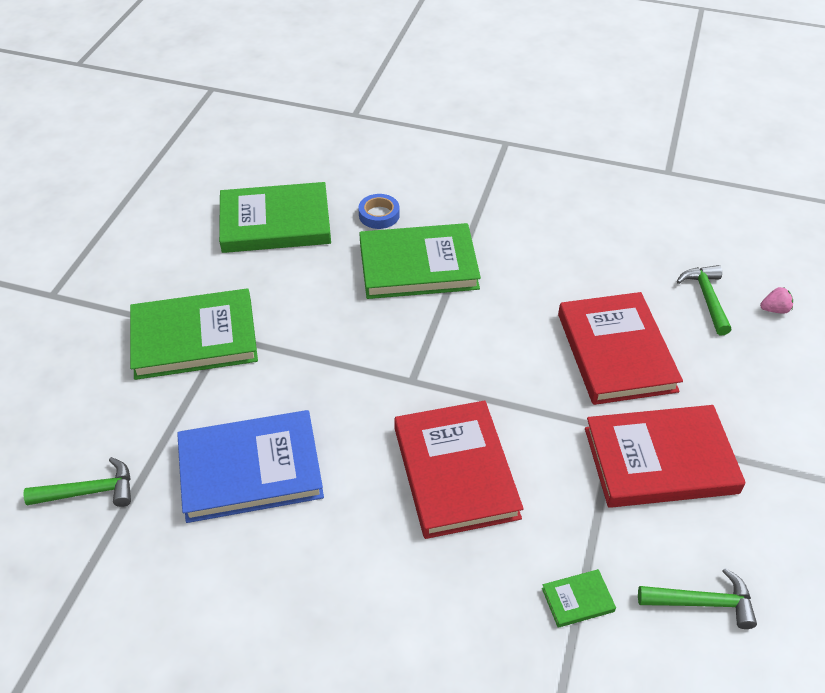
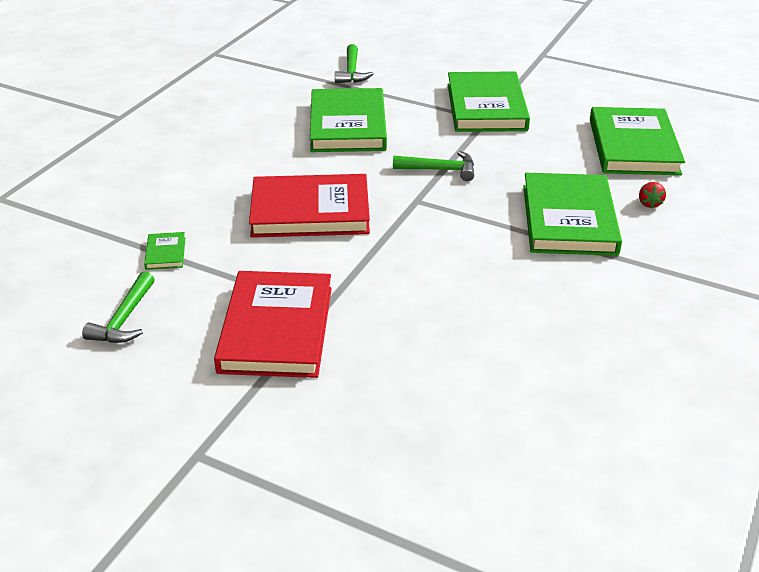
camera: 100 degrees right, 10 degrees down
(250, 470) = (348, 125): blue book -> green book
(379, 215) = (649, 203): blue tape -> red strawberry
(616, 352) = (424, 330): red book -> none
(706, 298) = (499, 427): green hammer -> green hammer (440, 170)
(774, 309) = (469, 490): pink strawberry -> none

